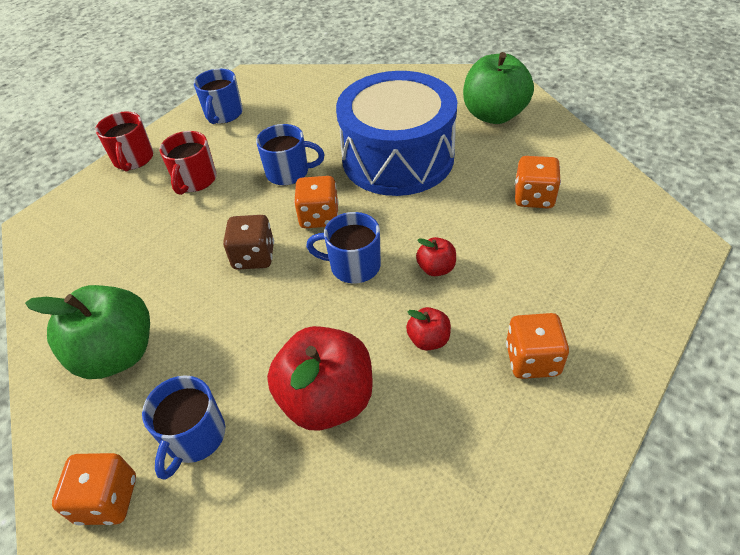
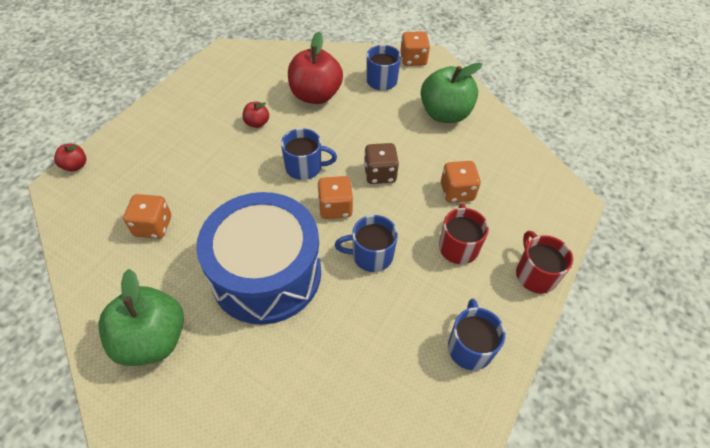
camera: 170 degrees right, 5 degrees up
(436, 268) = (245, 166): red apple -> red apple (75, 166)
(532, 360) = (199, 114): orange dice -> orange dice (457, 192)

